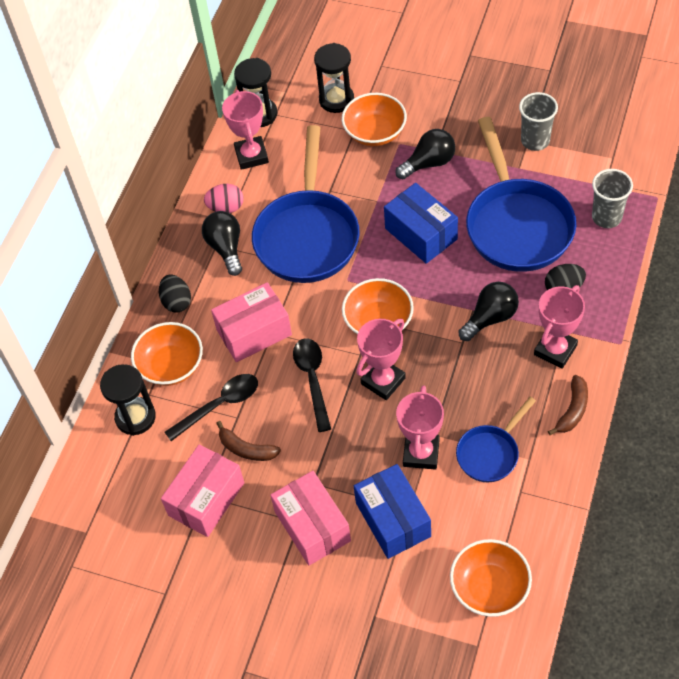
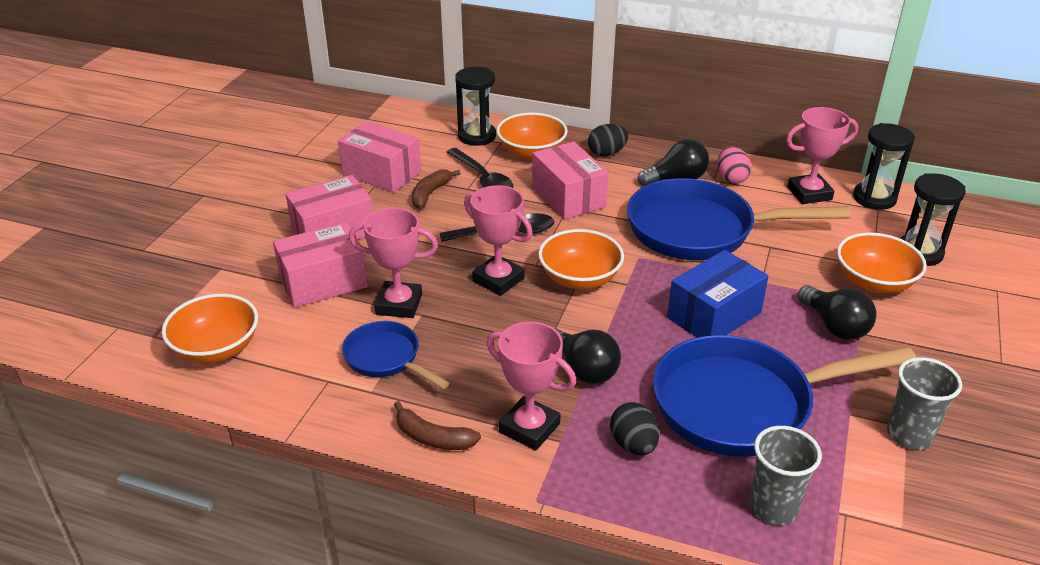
camera: 85 degrees right, 20 degrees down
(393, 519) = (323, 282): blue box -> pink box

